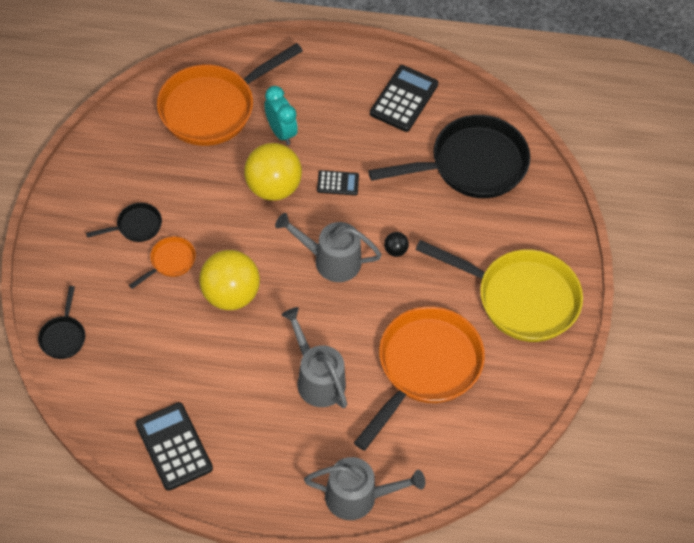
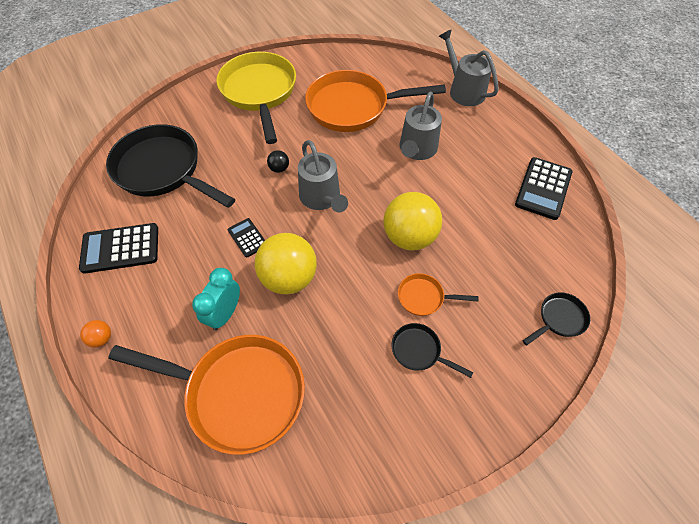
camera: 125 degrees left, 0 degrees up
(328, 56) = (102, 338): none -> orange ball

